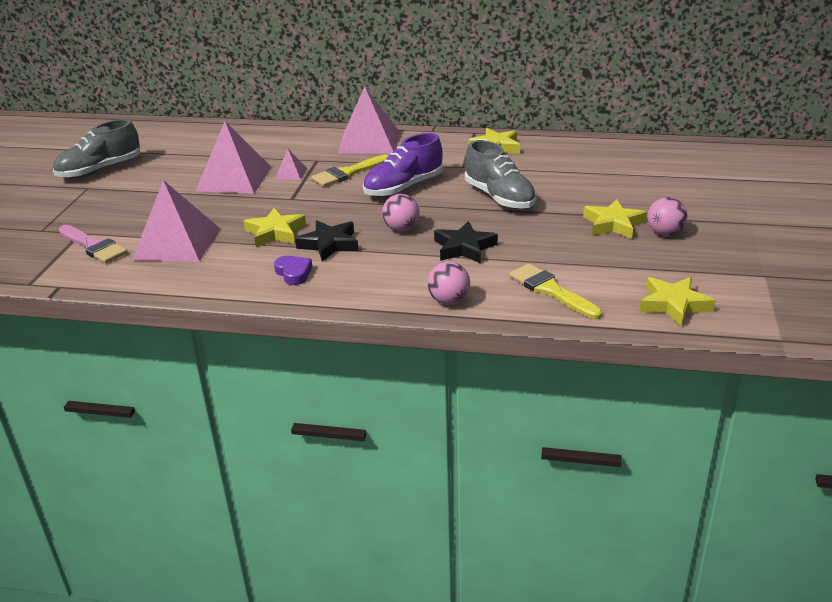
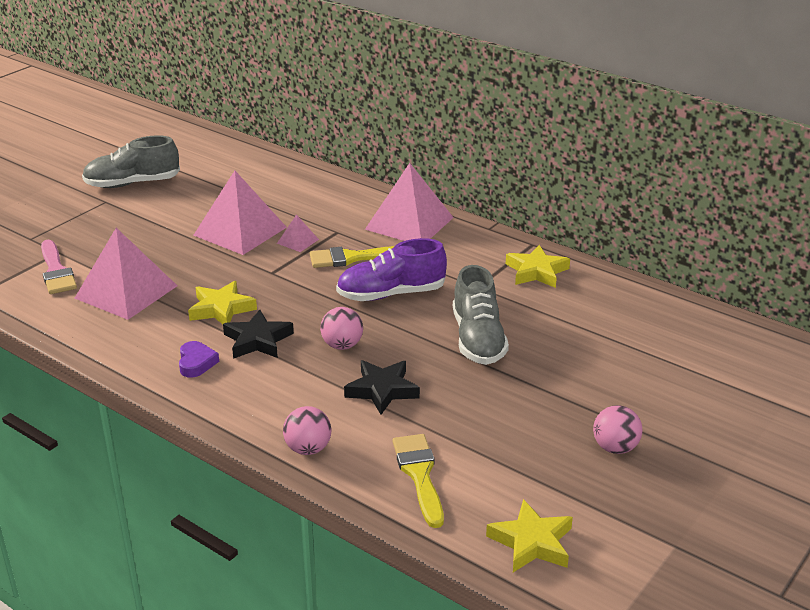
camera: 25 degrees right, 0 degrees up
(613, 224) = (568, 416): yellow star -> none

